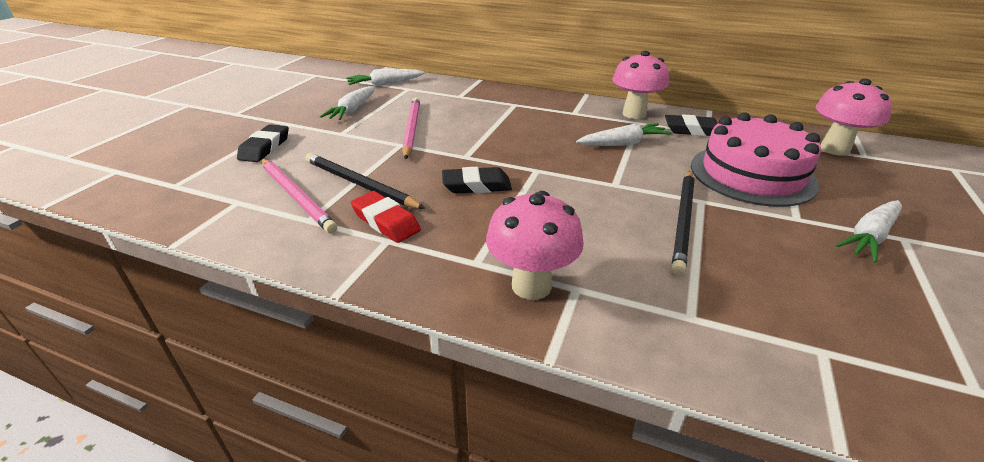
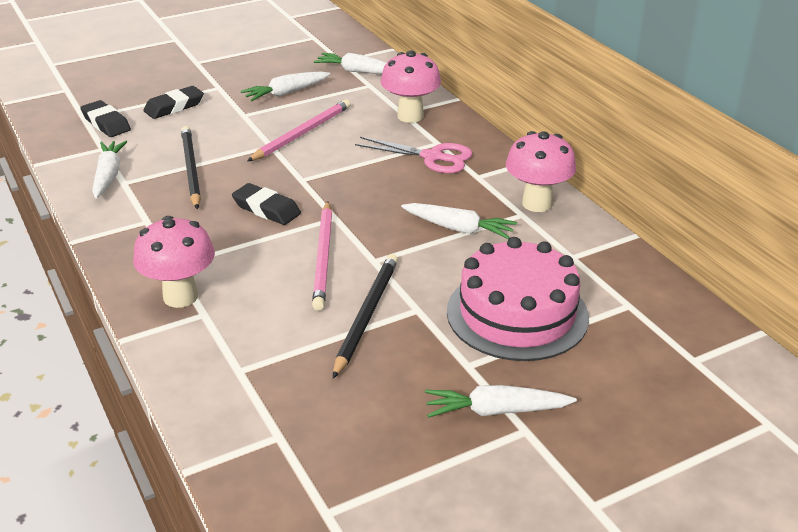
camera: 40 degrees right, 0 degrees up
(282, 220) = (108, 175): none -> white carrot
(296, 196) = (140, 160): pink pencil -> pink pencil (323, 257)
(386, 221) = (165, 207): red eraser -> none
(527, 112) = (432, 157): none -> pink scissors
(683, 221) = (366, 315): black pencil -> black pencil turned 135 degrees clockwise
(692, 130) = (560, 247): black eraser -> black eraser (106, 123)
(834, 149) = (675, 338): pink mushroom -> pink mushroom (410, 116)

